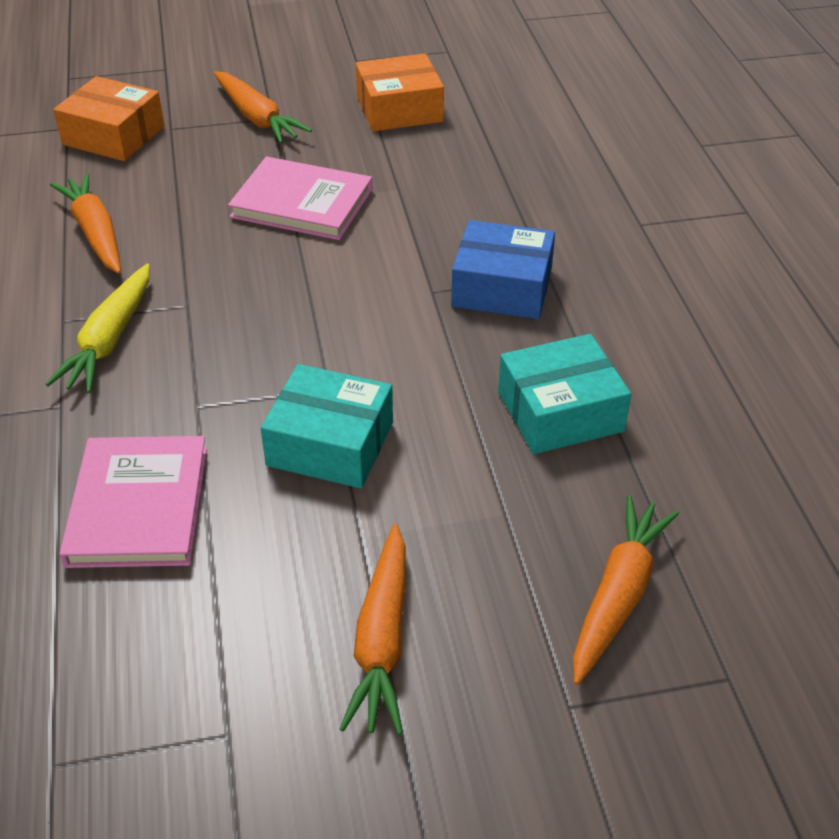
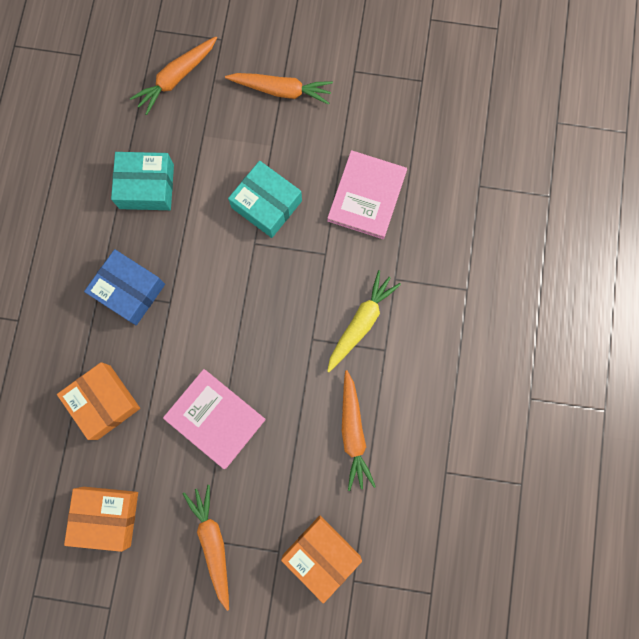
camera: 160 degrees left, 35 degrees up
(382, 640) = (281, 90): orange carrot -> orange carrot turned 75 degrees clockwise
(464, 184) = (104, 402): none -> orange box

